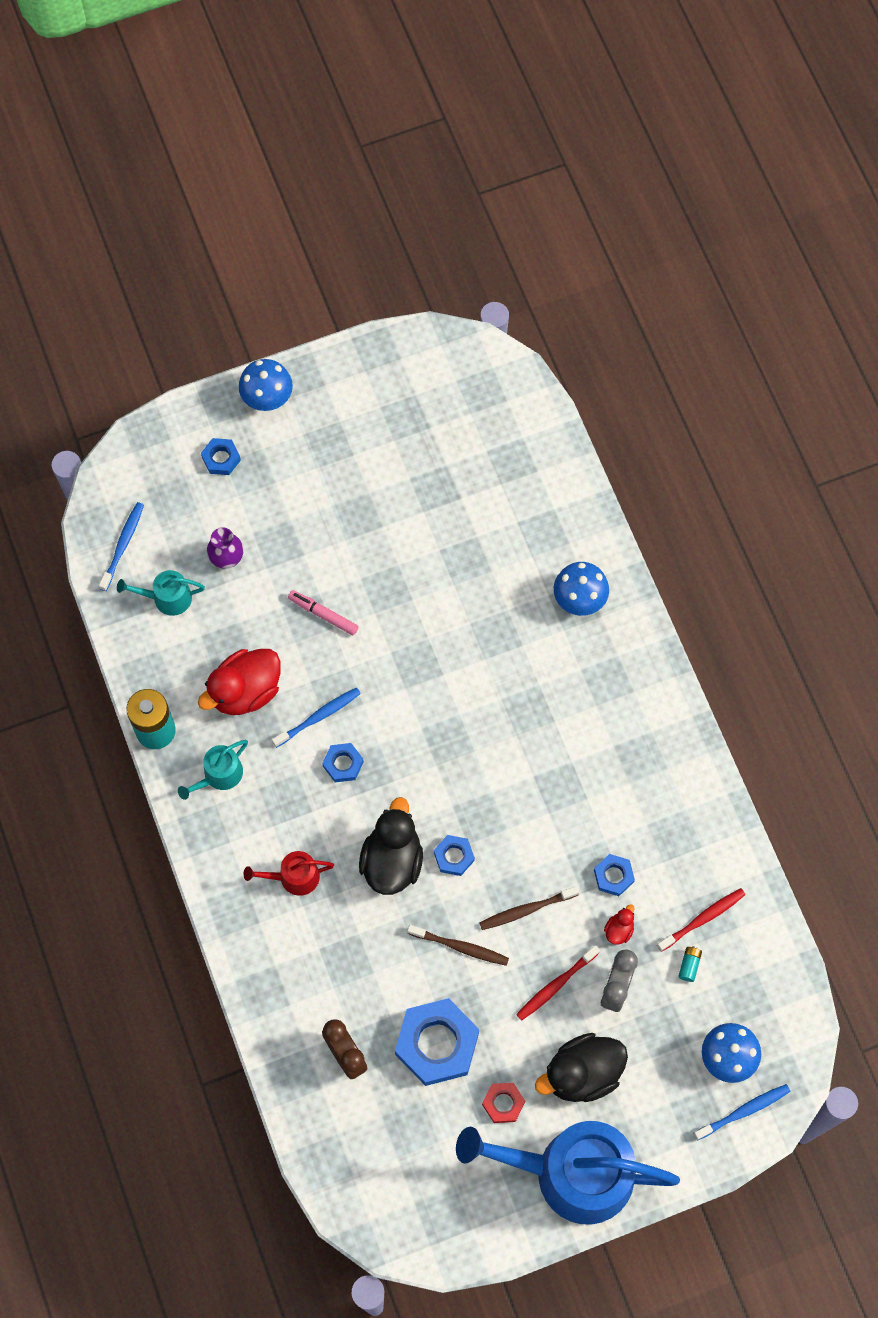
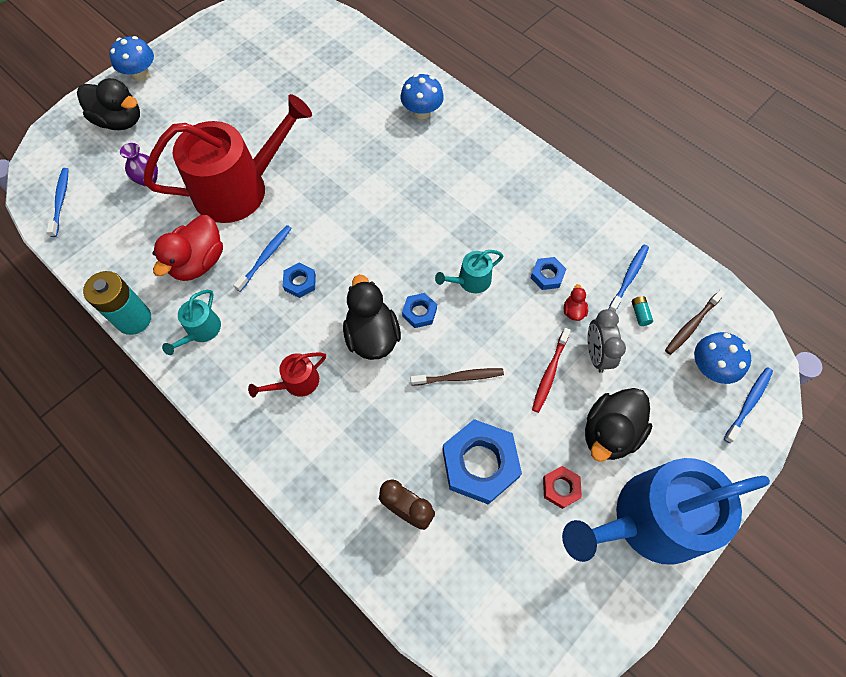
camera: 25 degrees left, 5 degrees down
(167, 598) = (110, 223): turquoise watering can -> turquoise watering can (470, 281)
(221, 458) = (120, 121): blue nut -> black duck
(323, 614) = (239, 189): pink marker -> red watering can
(526, 910) = (496, 327): brown toothbrush -> brown toothbrush (691, 325)
(703, 919) = (629, 277): red toothbrush -> blue toothbrush

